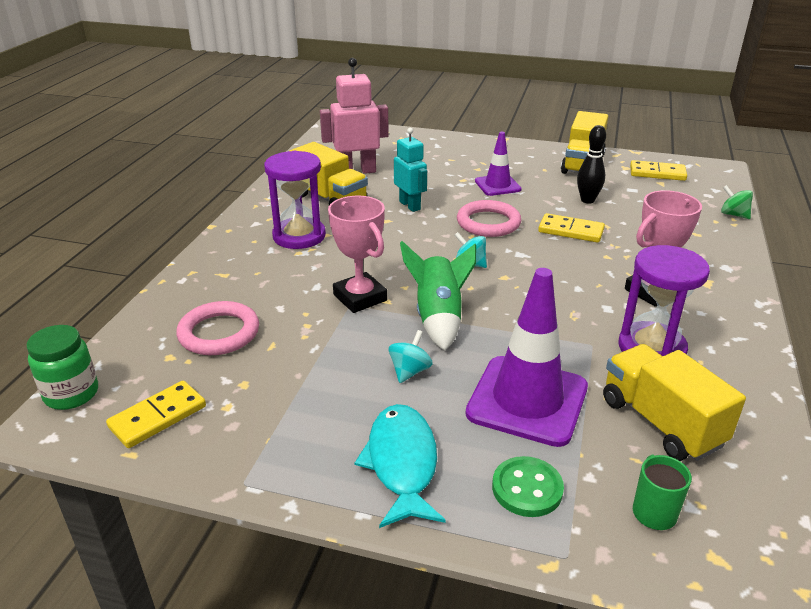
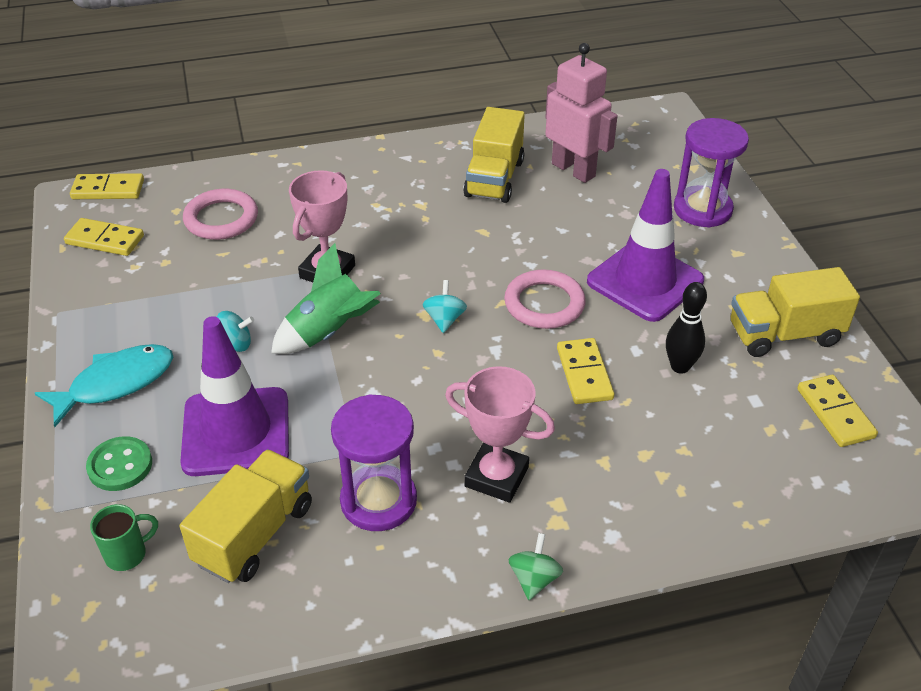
camera: 60 degrees right, 10 degrees up
(71, 394) = (108, 190): green jar -> yellow domino
(299, 236) = (405, 192): purple hourglass -> purple hourglass (702, 209)
(410, 205) = (531, 235): turquoise robot -> none
(497, 185) = (645, 281): purple traffic cone -> purple traffic cone, size x1.76
(733, 214) = (776, 519): green spinning top -> green spinning top (534, 579)

